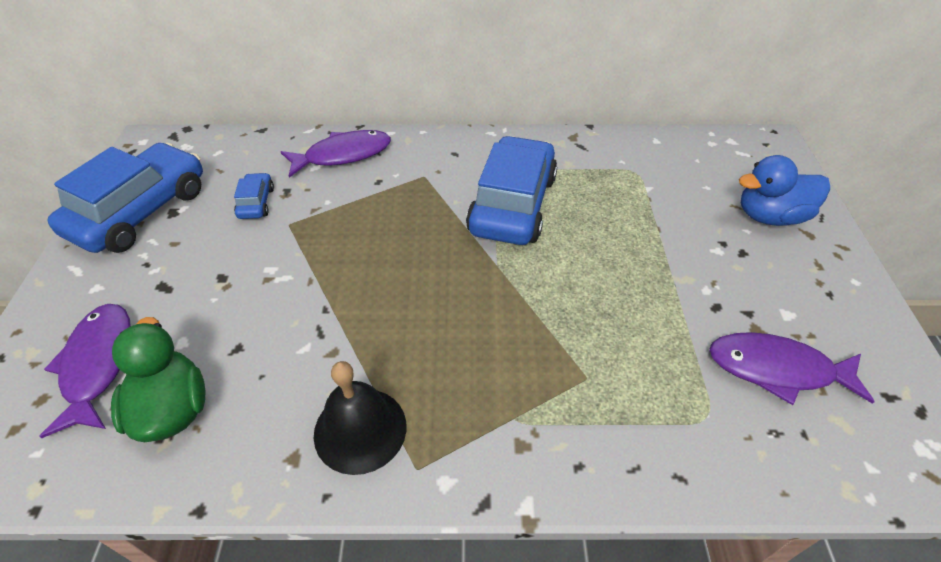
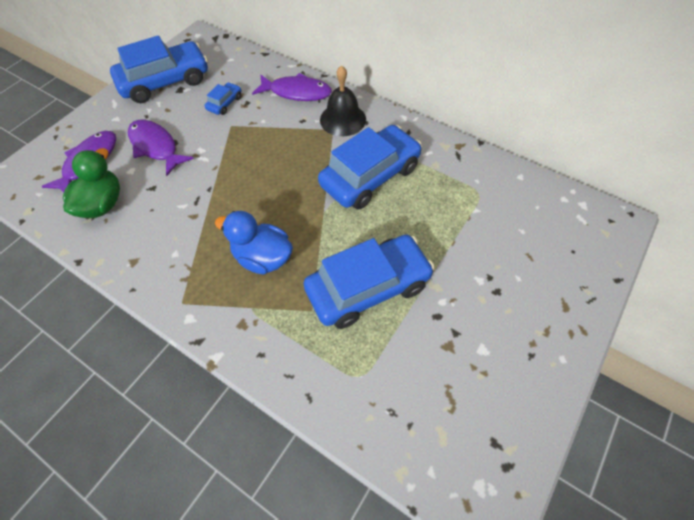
camera: 35 degrees right, 10 degrees up
(360, 429) = (173, 266): black bell -> black bell (343, 119)
(623, 318) = (368, 288): none -> blue car
(770, 216) = (548, 277): blue duck -> blue duck (263, 258)
(777, 369) = (435, 378): purple fish -> purple fish (156, 147)

